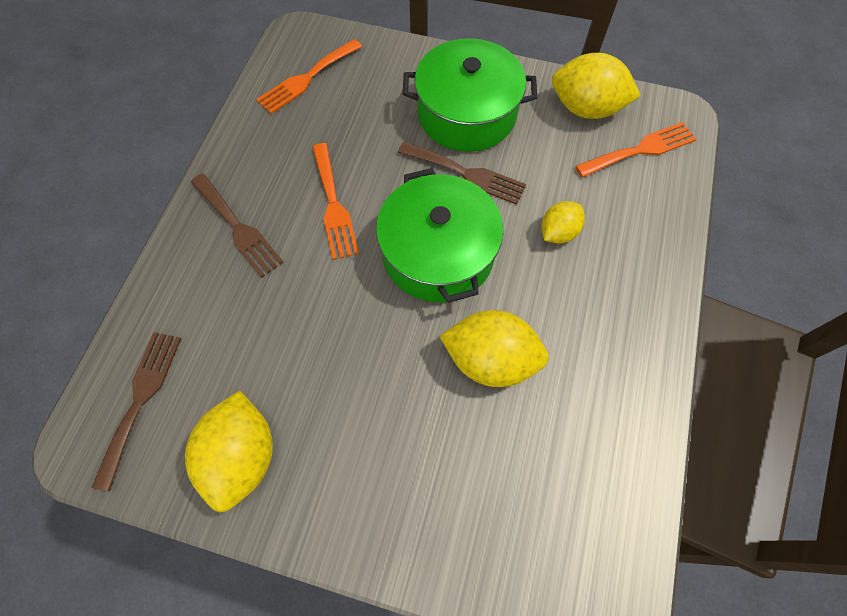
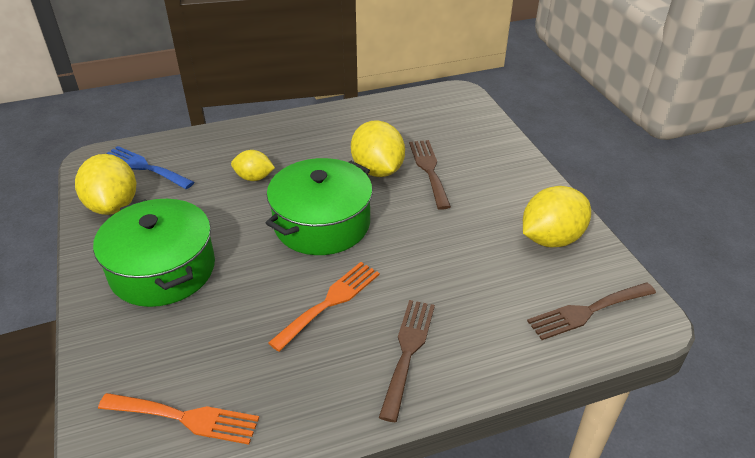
camera: 125 degrees left, 25 degrees down
(466, 174) = (233, 241): brown fork -> brown fork (429, 170)
(640, 150) = (144, 167): orange fork -> blue fork

